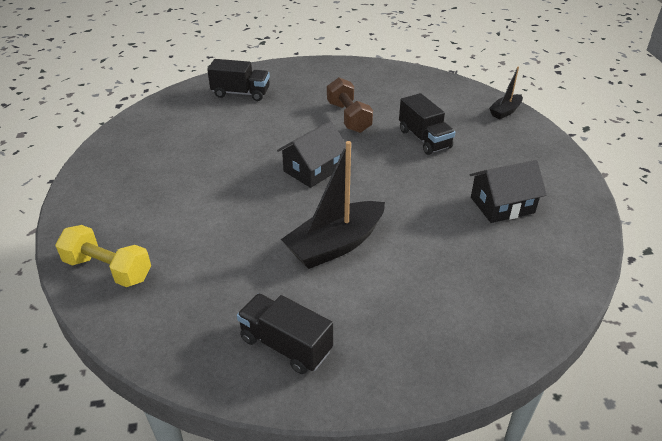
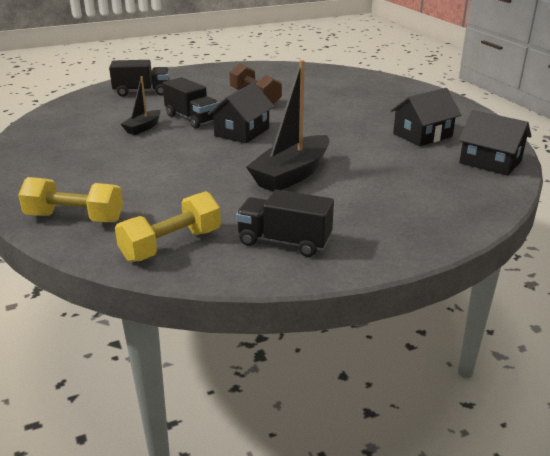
camera: 15 degrees left, 10 degrees down
(178, 326) = (171, 245): none -> yellow dumbbell
(424, 139) = (331, 104): black truck -> black truck (192, 118)
(505, 111) = (391, 82): black boat -> black boat (143, 128)
(560, 262) = (490, 162): none -> black house

